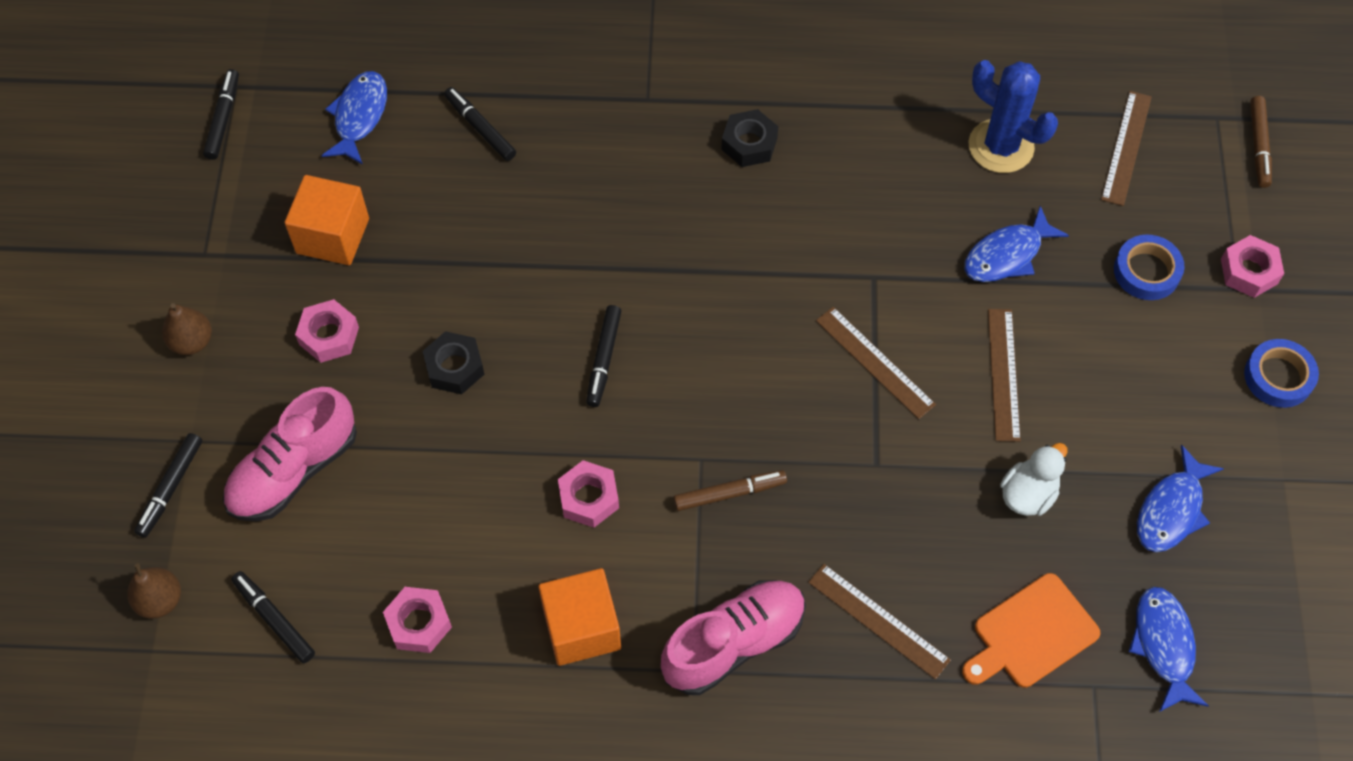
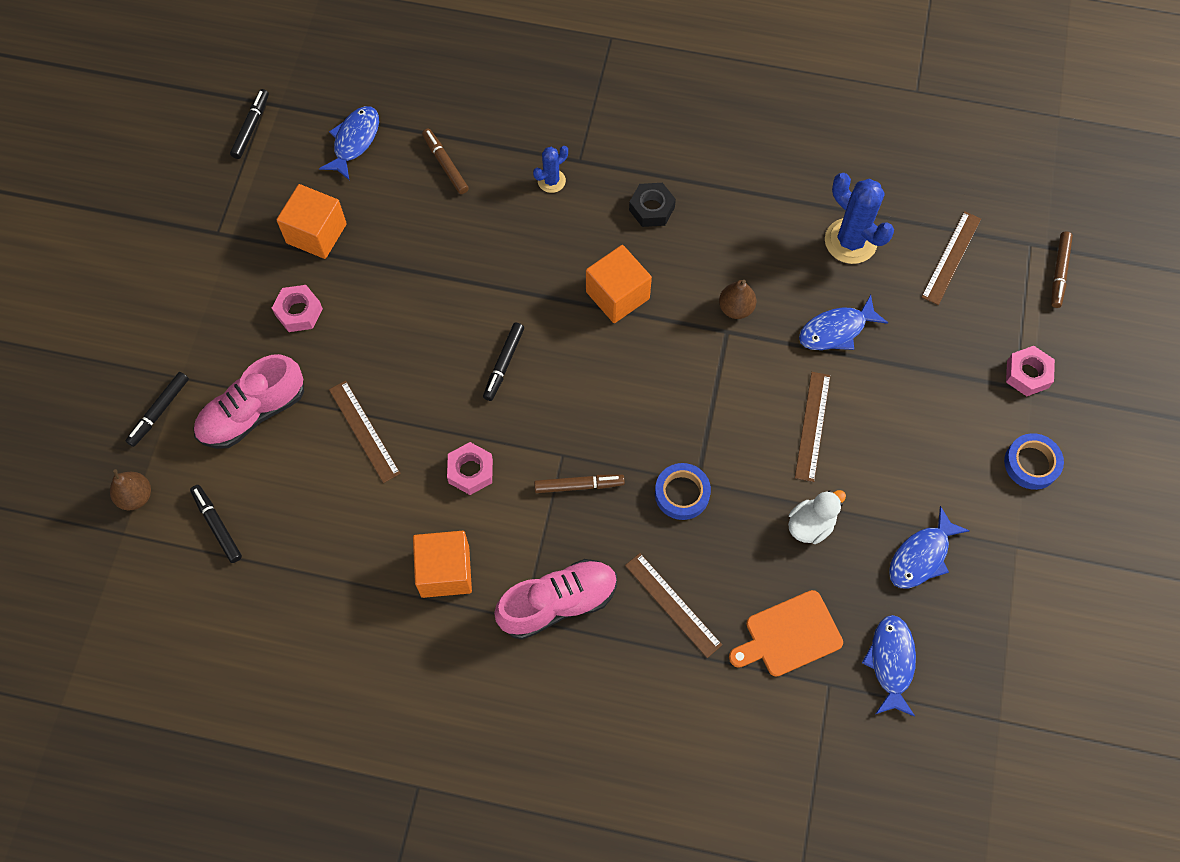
camera: 10 degrees right, 5 degrees up
(192, 342) = (195, 300): brown pear -> brown pear (735, 308)
(419, 623) = (323, 547): pink nut -> none
(454, 367) = (388, 352): black nut -> none
(480, 128) = (445, 164): black marker -> brown marker
(617, 128) = (551, 181): none -> blue cactus
(729, 254) = (617, 295): none -> orange cube
(875, 362) = (713, 400): brown ruler -> brown ruler (364, 431)
(1146, 271) = (945, 361): blue tape -> blue tape (682, 493)

